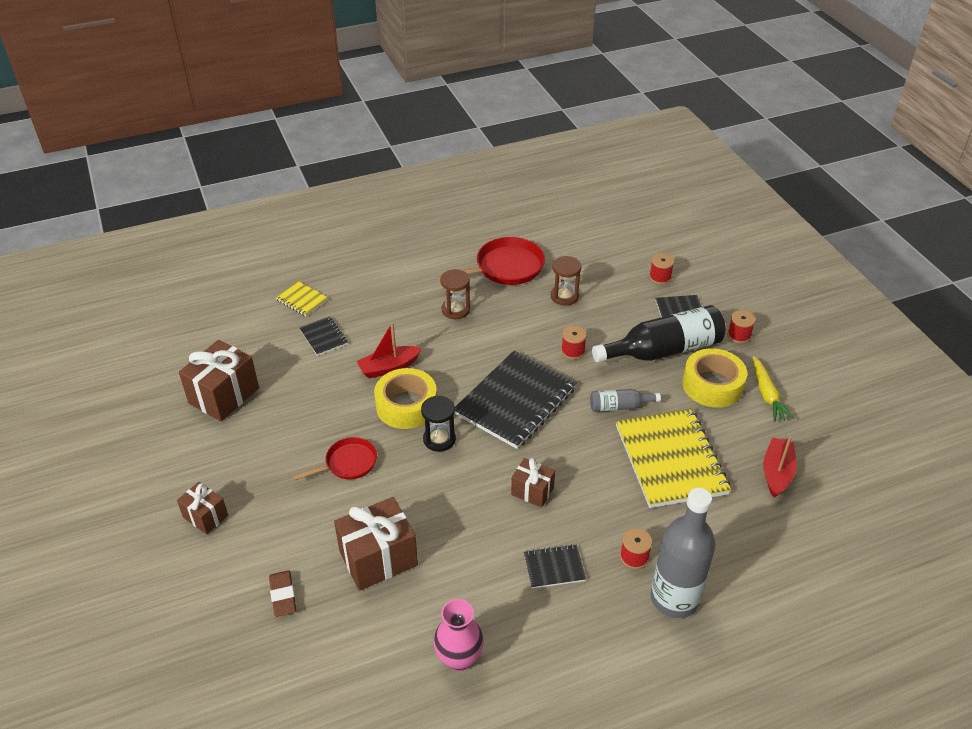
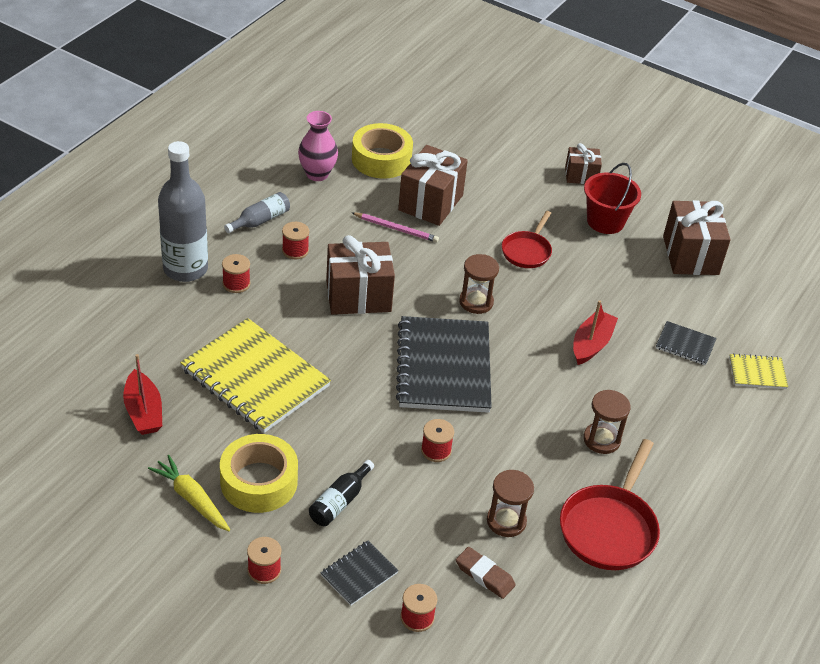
camera: 140 degrees right, 0 degrees up
(248, 458) = (605, 221): none -> red bucket
(283, 595) = (469, 158): brown eraser -> brown eraser (484, 575)
(406, 406) = (535, 317): yellow tape -> yellow tape (381, 159)
(439, 439) = (476, 302): black hourglass -> brown hourglass
(439, 544) = (396, 229): none -> pink pencil
(532, 491) = (358, 296): brown gift -> brown gift, size x1.75
(554, 567) = (295, 250): black notebook -> red spool
(619, 406) = (340, 409): grey bottle -> grey bottle (260, 220)
(664, 350) = (339, 502): black bottle -> black bottle, size x0.49

